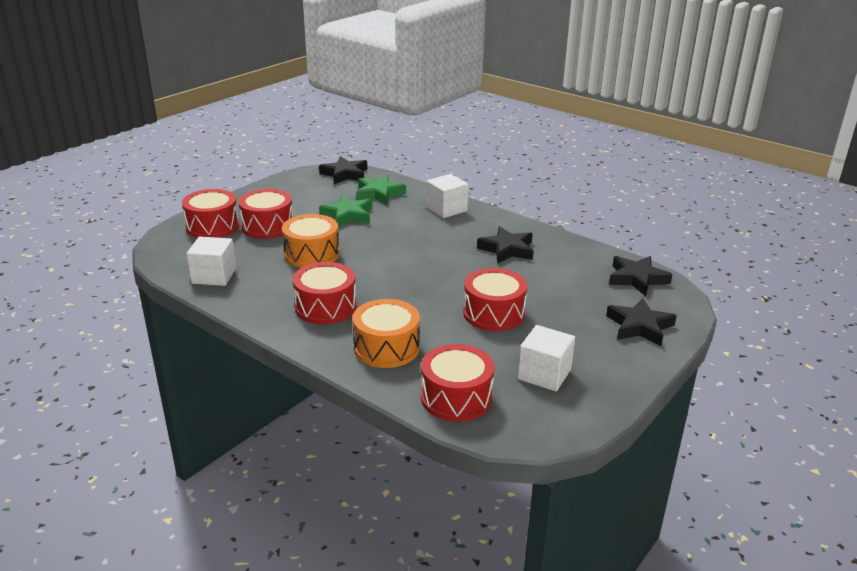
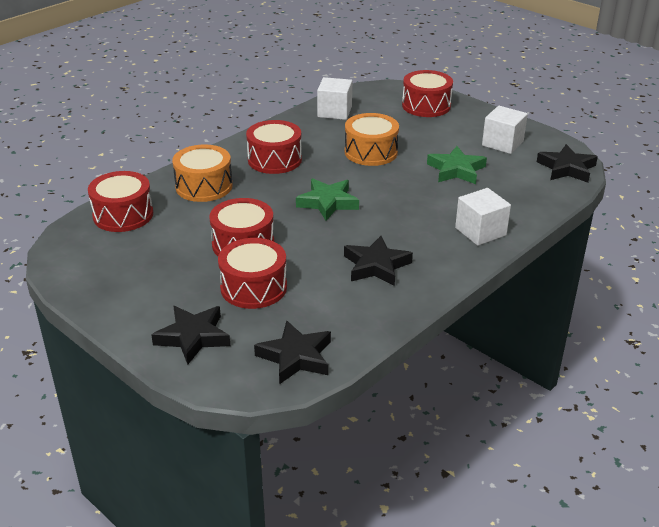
camera: 95 degrees right, 5 degrees up
(267, 226) = (428, 130): red drum -> red drum (253, 287)
(379, 193) = (516, 189): green star -> green star (328, 203)
(544, 374) = (135, 262): white cube -> white cube (502, 143)

